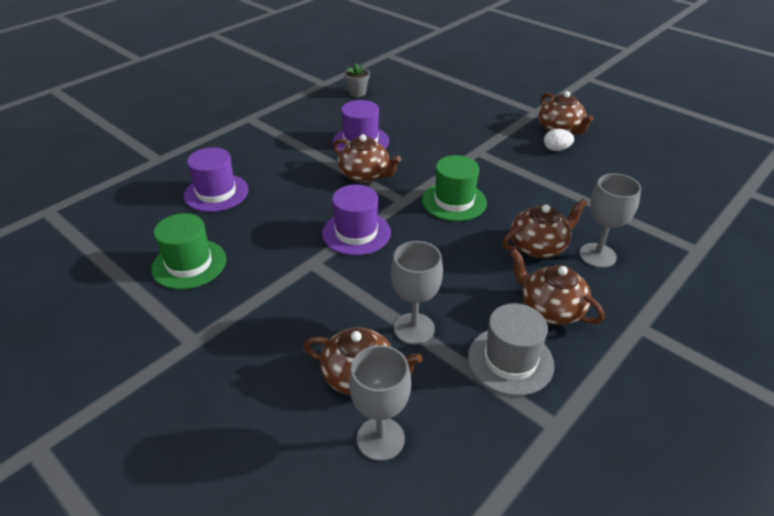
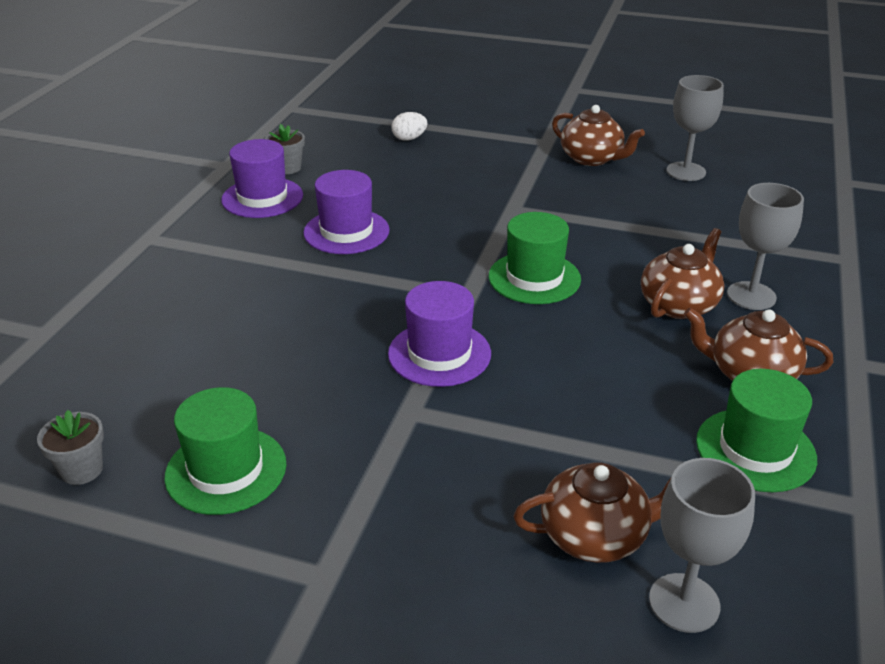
camera: 25 degrees left, 5 degrees down
(122, 240) = (82, 470): none -> grey flower pot
(216, 193) = (184, 357): purple hat -> purple hat (262, 198)
(365, 175) = (389, 275): brown teapot -> none
(414, 328) = (613, 451): grey goblet -> grey goblet (686, 171)
(510, 360) = (755, 450): grey hat -> green hat
(556, 149) = (606, 183): white egg -> white egg (409, 138)

